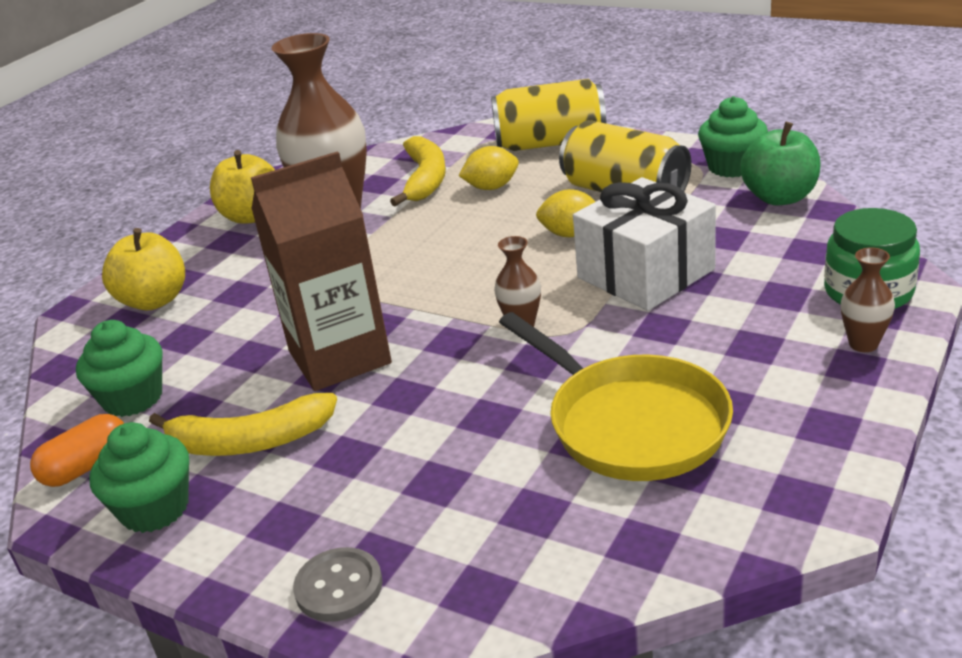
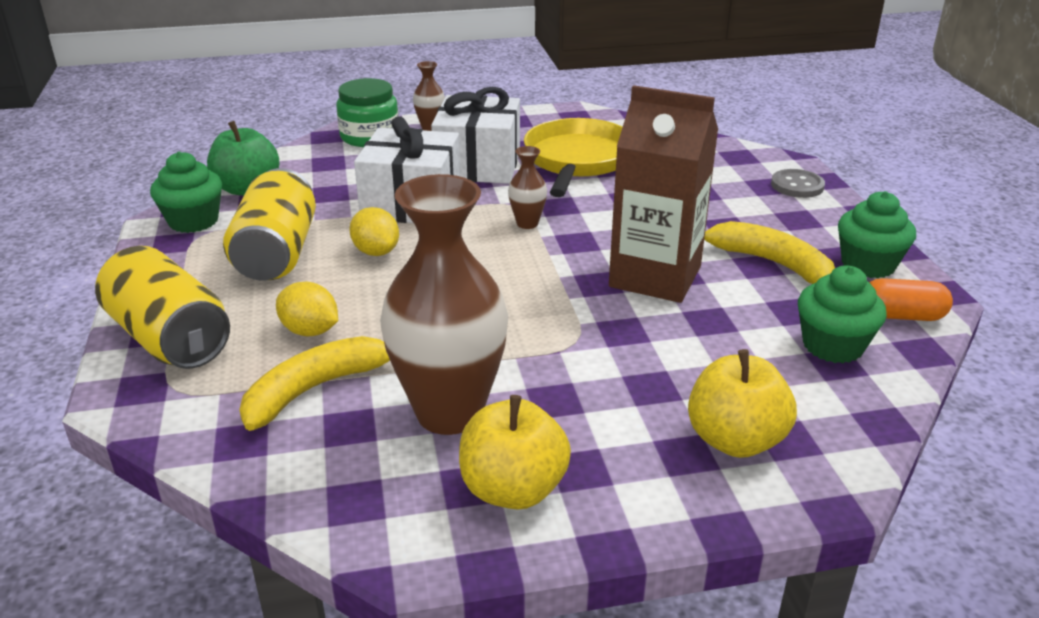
camera: 135 degrees left, 0 degrees up
(699, 342) = (478, 165): none -> white gift

